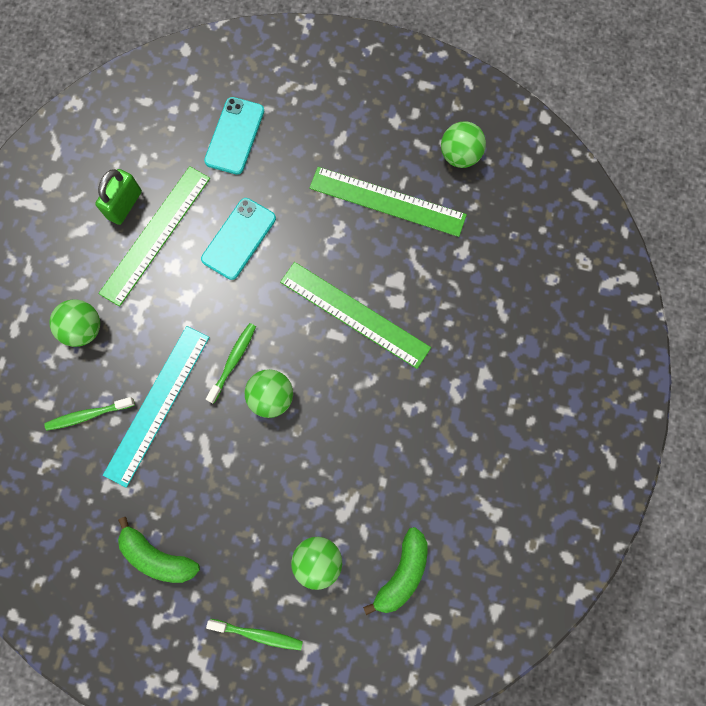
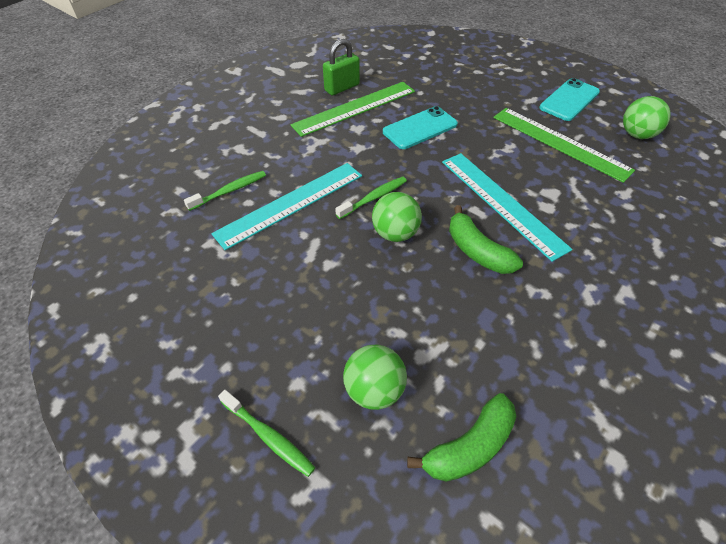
camera: 25 degrees right, 25 degrees down
(83, 329) = (265, 140): green ball -> none
(88, 415) = (230, 191): green toothbrush -> green toothbrush turned 135 degrees clockwise
(158, 556) = (214, 315): green banana -> green banana (477, 251)
(234, 136) = (445, 77): turquoise phone -> turquoise phone (569, 100)
(354, 314) = (502, 203): green ruler -> turquoise ruler

